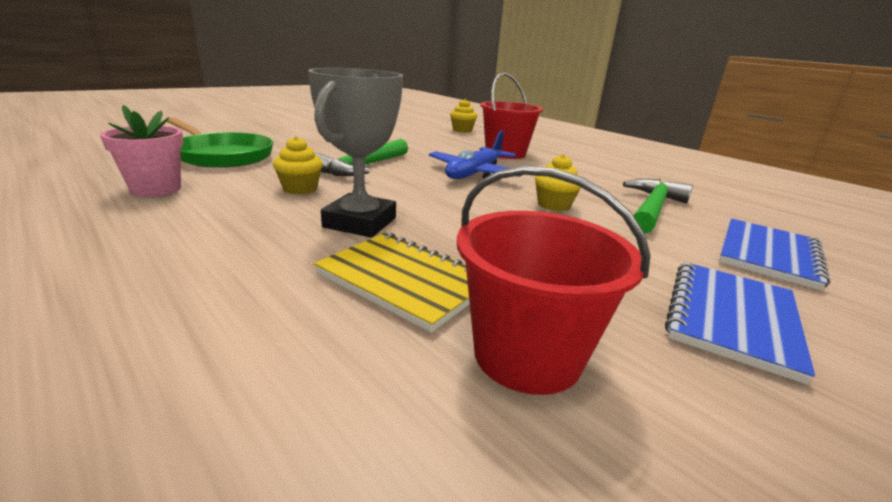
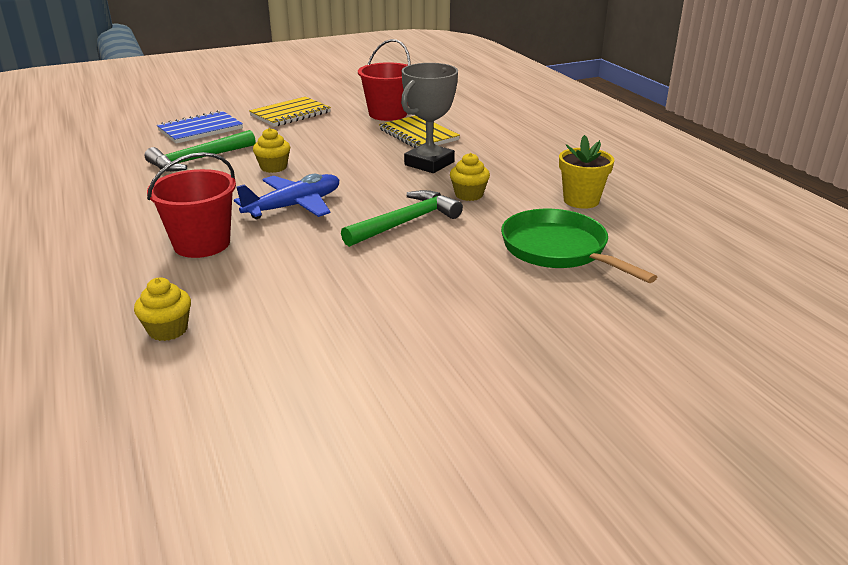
camera: 160 degrees left, 5 degrees up
(156, 189) = (581, 200): pink flower pot -> yellow flower pot
(731, 318) = (290, 114): blue notebook -> yellow notebook

